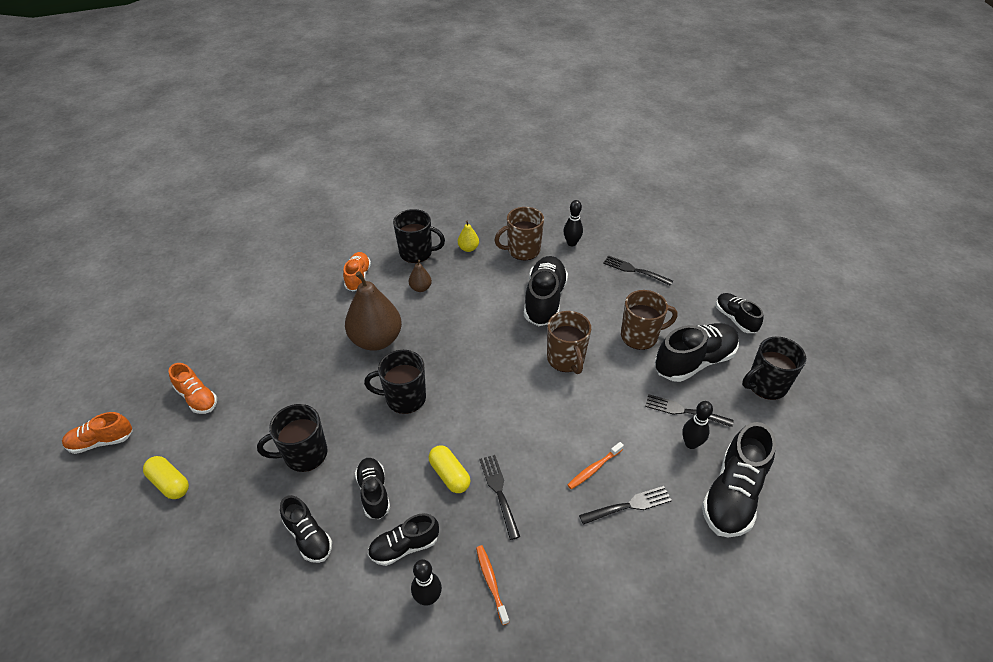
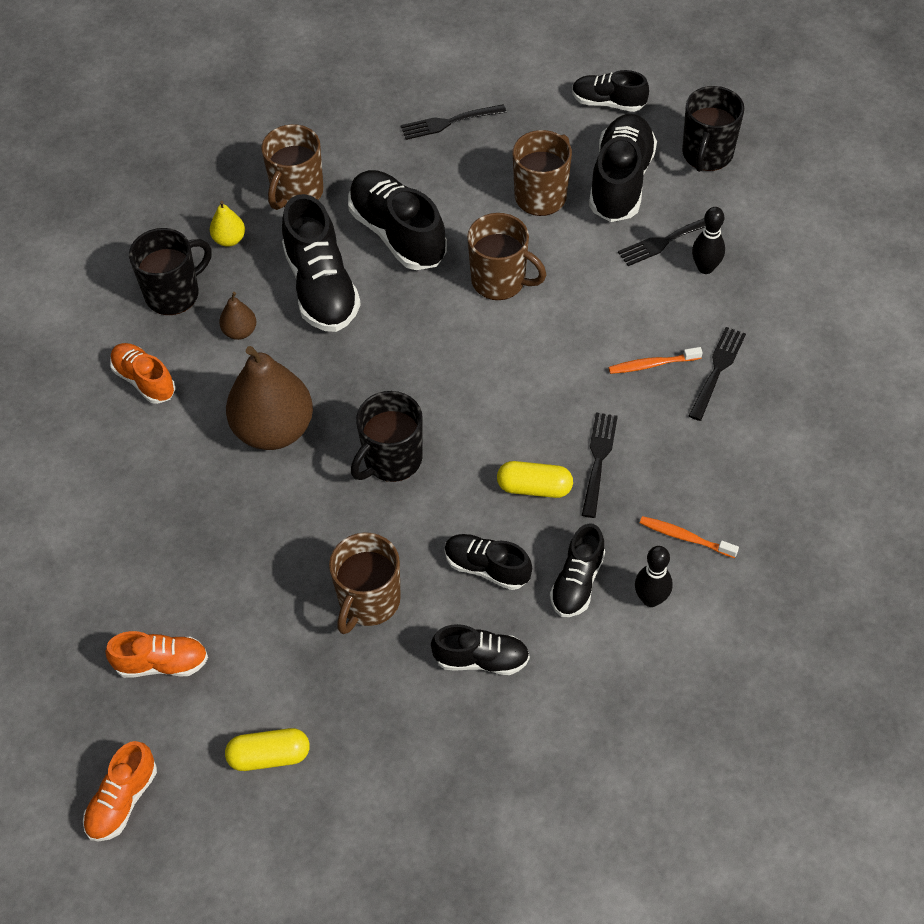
camera: 45 degrees left, 10 degrees up
(304, 454) = (368, 602): black mug -> brown mug
(499, 493) = (598, 461): black fork -> black fork turned 75 degrees clockwise
(571, 243) = (341, 140): black bowling pin -> none
(594, 469) = (652, 364): orange toothbrush -> orange toothbrush turned 75 degrees clockwise
(733, 494) = (785, 284): black shoe -> black shoe (321, 287)

